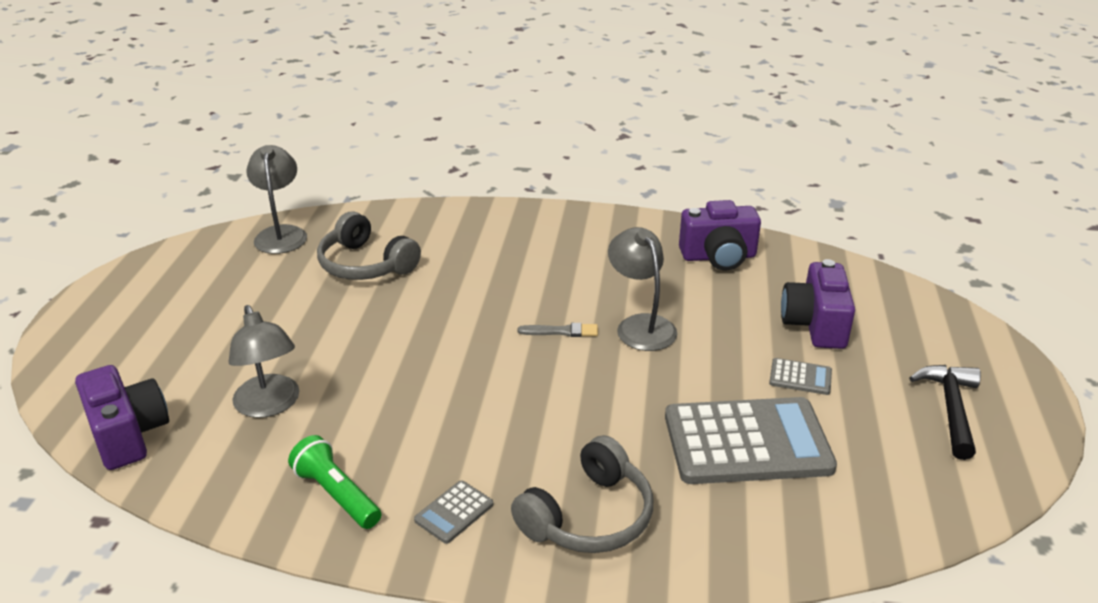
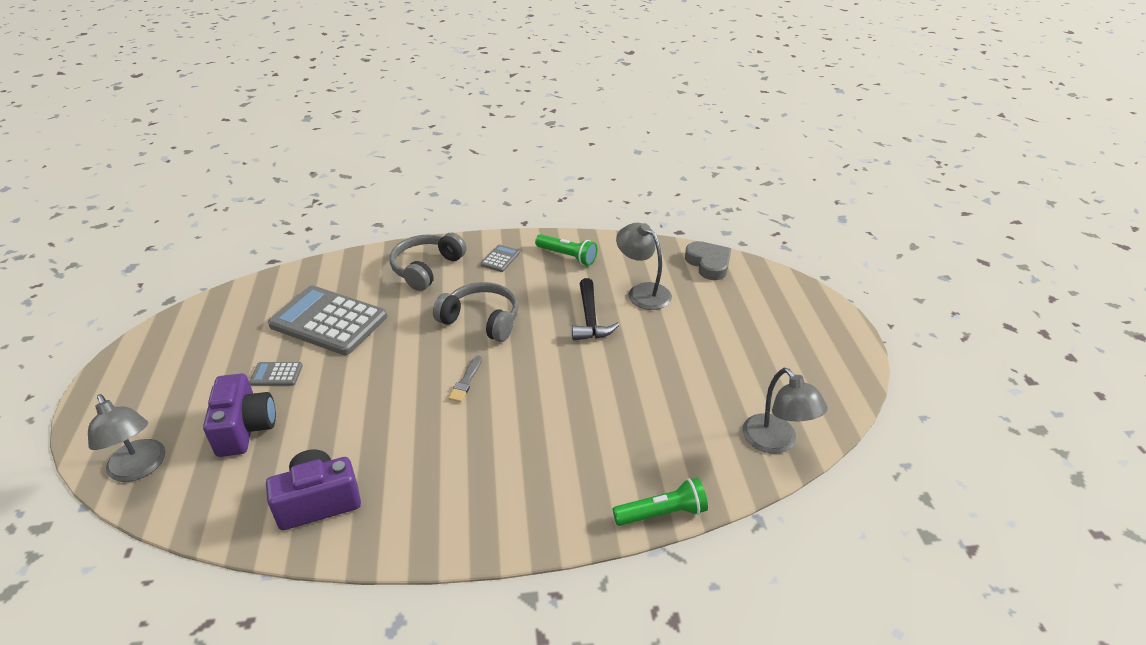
camera: 165 degrees right, 5 degrees up
(128, 434) = (708, 264): purple camera -> grey heart
(365, 265) = (666, 419): grey headphones -> grey headphones (481, 320)
(422, 209) = (662, 513): none -> green flashlight
(561, 331) = (466, 381): grey brush -> grey brush turned 60 degrees counterclockwise
(640, 325) = (400, 399): grey lamp -> grey lamp (140, 468)
(747, 442) = (328, 321): grey calculator -> grey calculator turned 45 degrees clockwise
(950, 409) = (171, 369): black hammer -> black hammer (590, 319)

